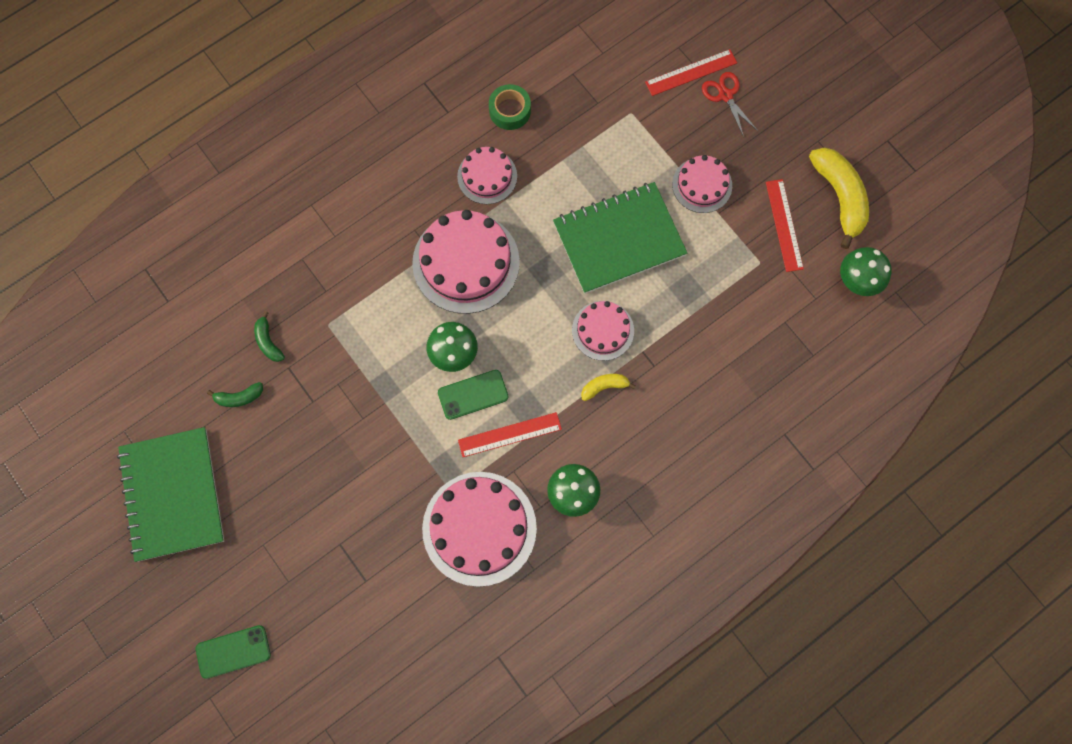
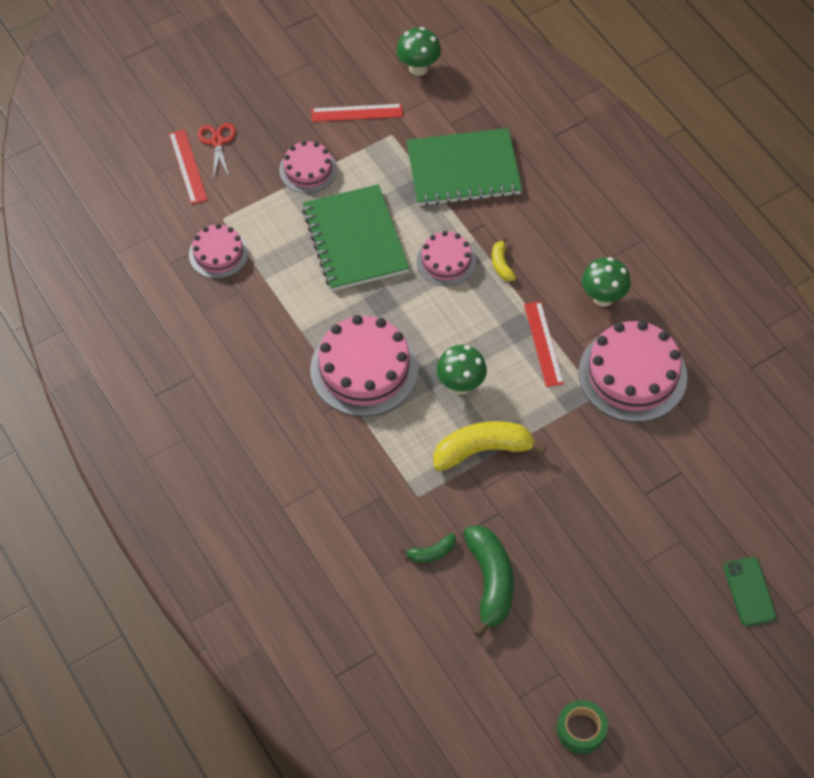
camera: 85 degrees left, 15 degrees down
(173, 494) = (590, 647): green notebook -> green notebook (463, 170)
(239, 397) = (490, 582): green banana -> green banana, size x2.04
(473, 394) = (501, 371): green phone -> none
(487, 176) = (273, 344): pink cake -> pink cake (218, 253)
(510, 111) = (203, 320): green tape -> green tape (581, 730)
(725, 95) = (217, 142): red scissors -> red scissors turned 105 degrees clockwise
(839, 197) = (335, 69): yellow banana -> yellow banana (482, 450)

